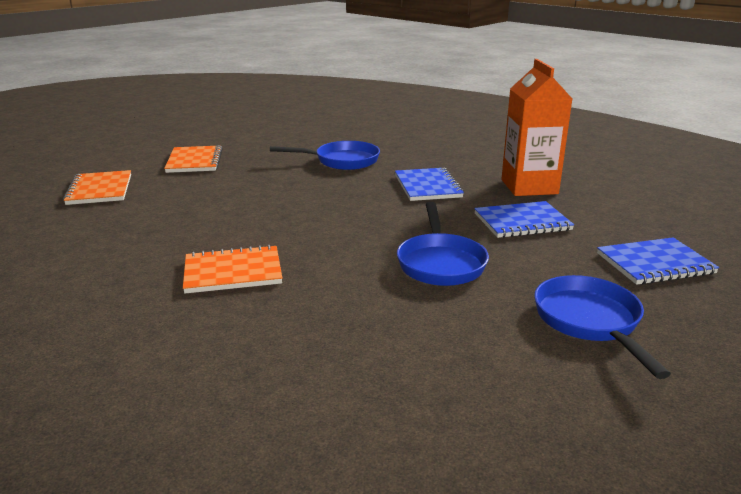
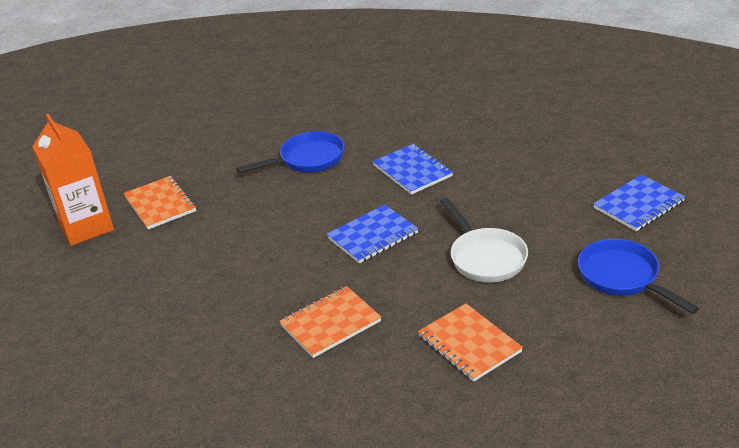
camera: 20 degrees left, 10 degrees up
(100, 190) = (105, 273): orange notebook -> orange notebook (469, 344)
(440, 263) = (485, 257): blue pan -> white pan
(522, 222) = (518, 191): blue notebook -> blue notebook (372, 236)
(529, 187) = (498, 144): orange carton -> orange carton (86, 227)

